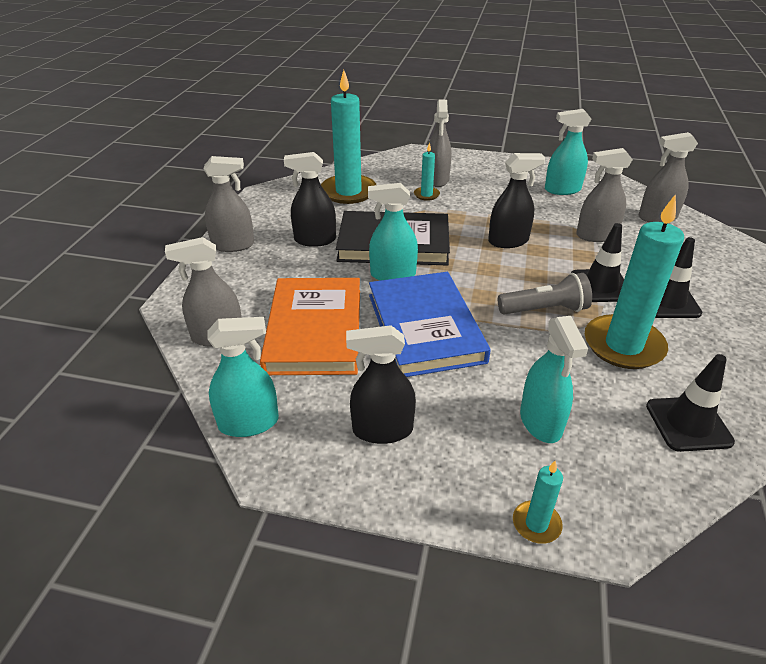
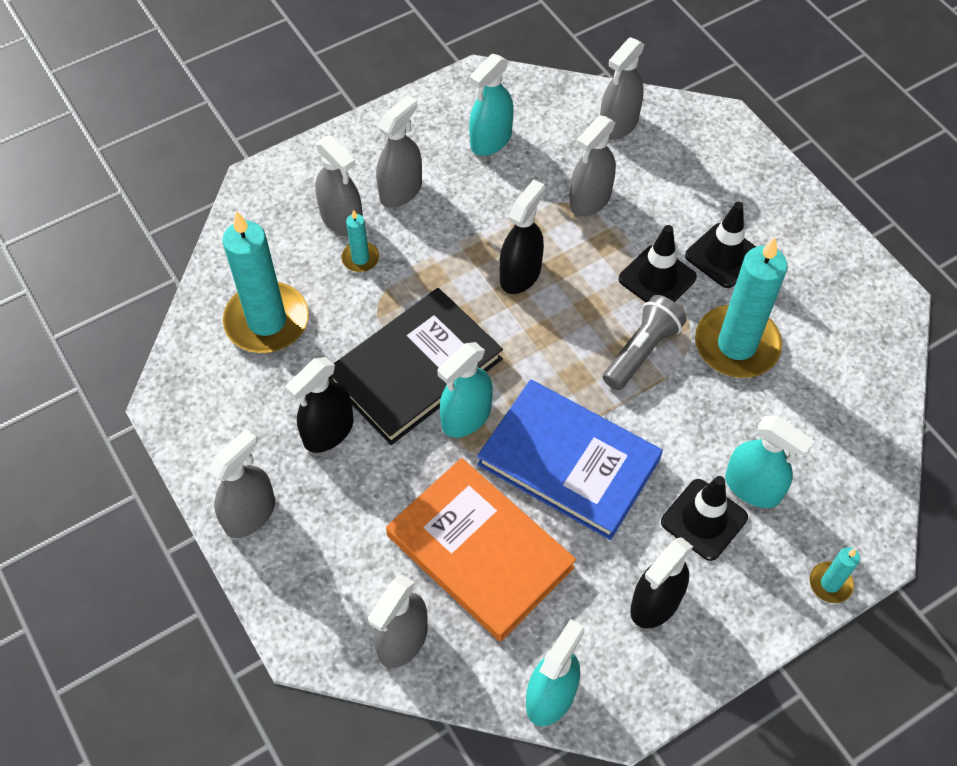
camera: 45 degrees left, 20 degrees up
(483, 184) = (401, 191): none -> grey spray bottle
(688, 424) = (844, 397): black traffic cone -> black traffic cone (704, 520)

